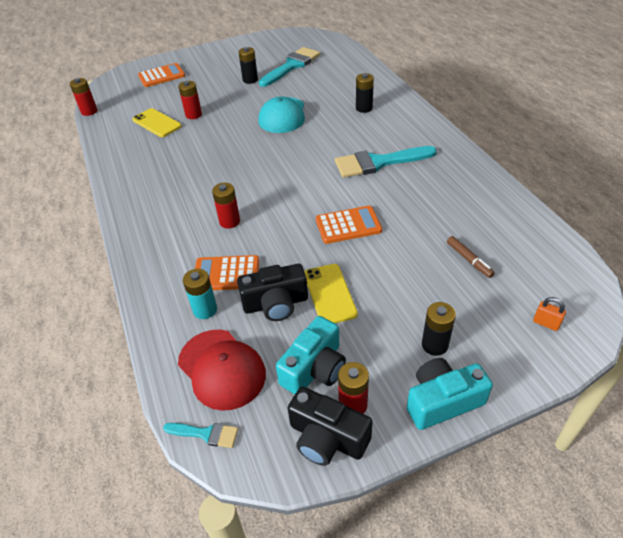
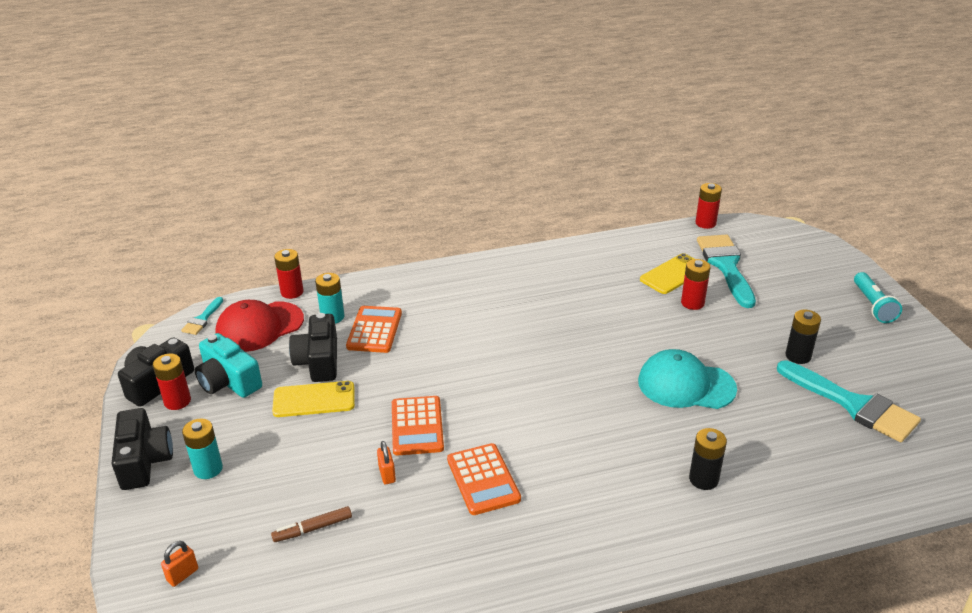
camera: 95 degrees right, 10 degrees down
(161, 76) = (804, 272): orange calculator -> orange calculator (483, 479)
(200, 57) = (873, 305): none -> turquoise flashlight
(229, 221) = (456, 333): red battery -> red battery (292, 292)
(378, 162) = (543, 474): turquoise brush -> turquoise brush (726, 266)
(403, 232) = (387, 474): none -> orange padlock
(434, 345) = (208, 469): black battery -> turquoise battery
(442, 401) = (144, 461): turquoise camera -> black camera

